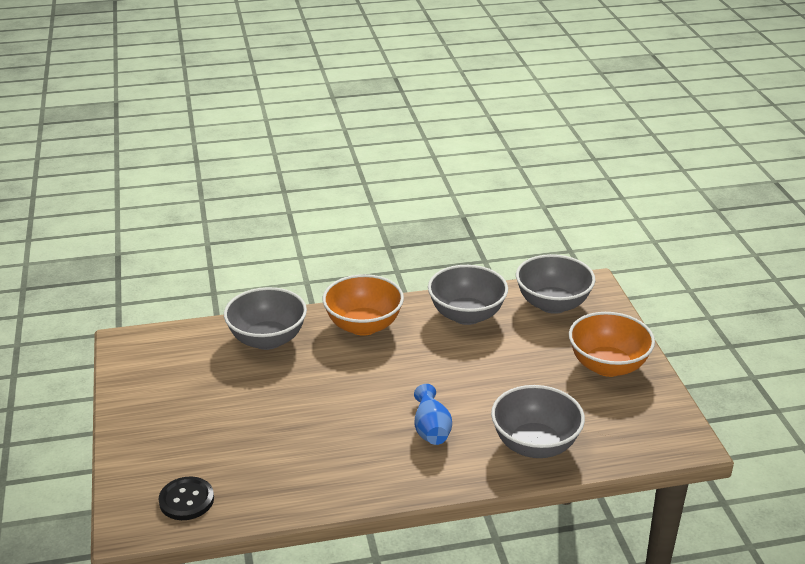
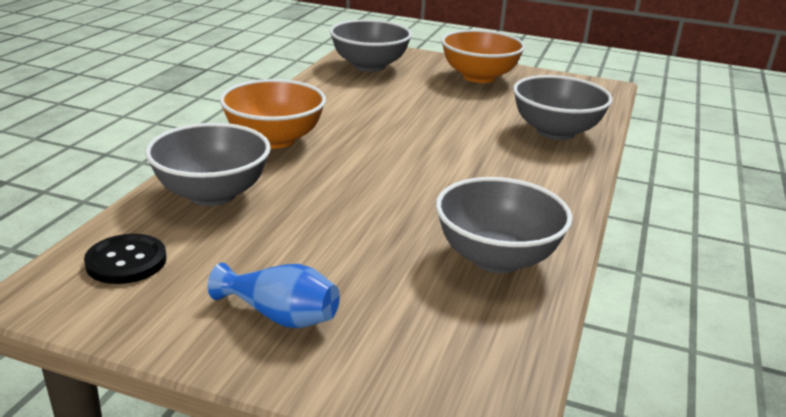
camera: 60 degrees left, 5 degrees down
(186, 500) = (469, 351): black button -> black button (126, 261)
(431, 429) = (487, 163): blue vase -> blue vase (280, 316)
(466, 315) = (333, 96): grey bowl -> grey bowl (496, 258)

